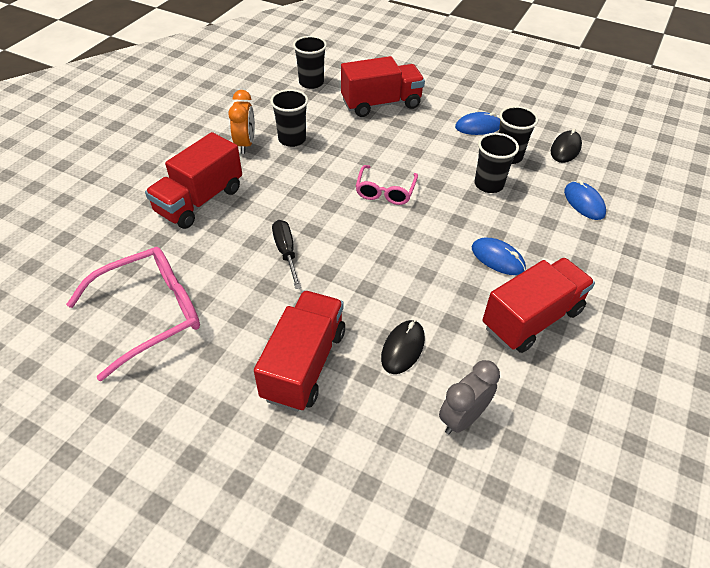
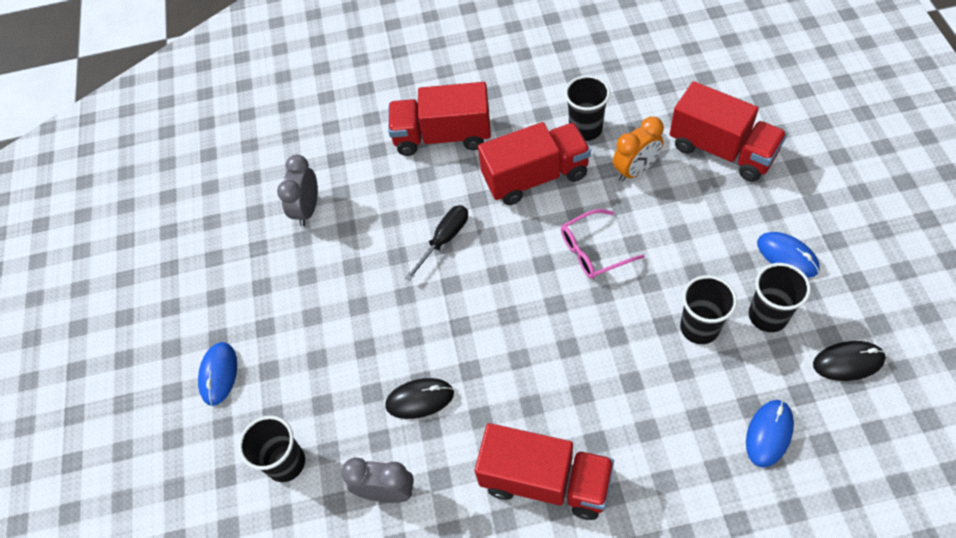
camera: 60 degrees right, 10 degrees up
(150, 313) = (307, 210): pink glasses -> grey clock
(245, 144) = (541, 104): orange clock -> orange clock (635, 170)
(304, 364) = (346, 342): red truck -> red truck (535, 177)
(311, 83) = (686, 74): black cup -> black cup (286, 462)
(497, 258) = (597, 403): blue mouse -> blue mouse (219, 374)

